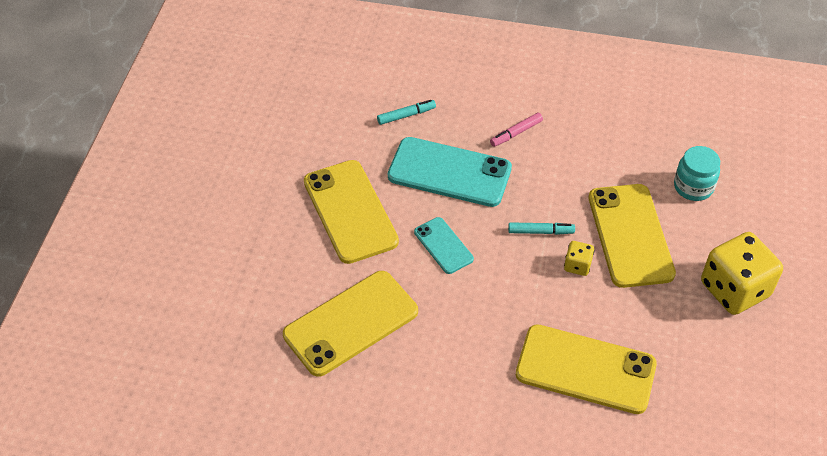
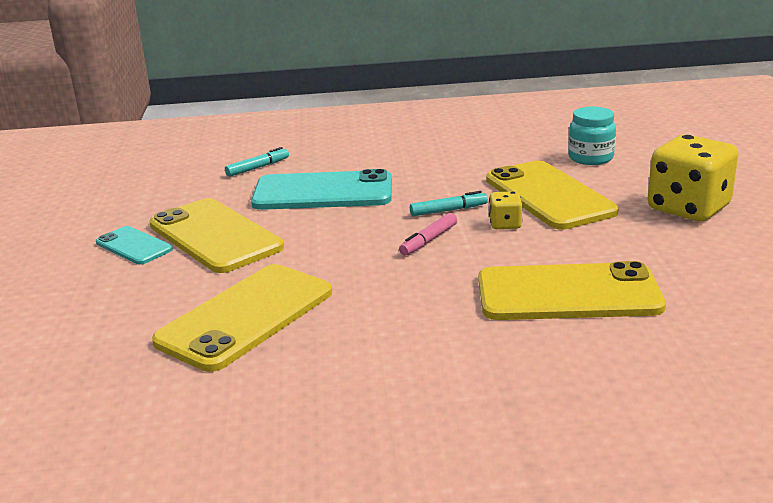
camera: 15 degrees left, 25 degrees down
(443, 245) = (340, 239): turquoise phone -> turquoise phone (134, 246)
(516, 133) = (384, 158): pink marker -> pink marker (429, 240)

